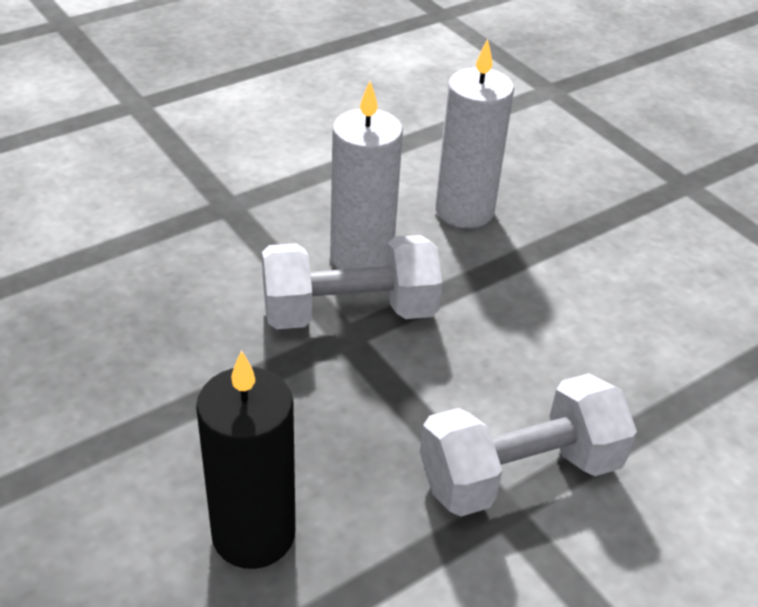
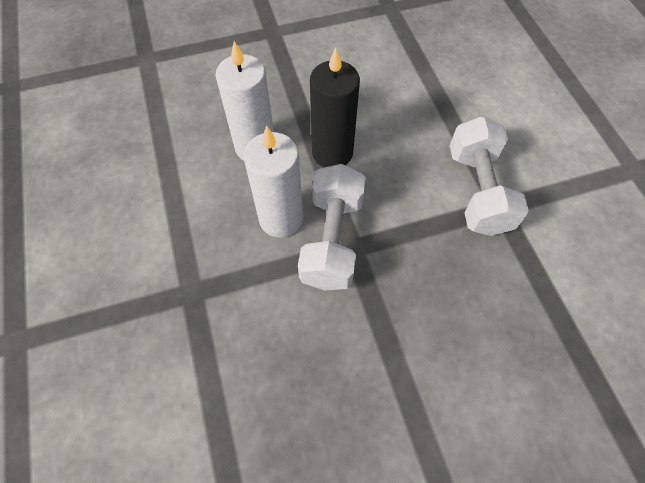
camera: 70 degrees left, 20 degrees up
(253, 534) = (502, 337): black candle -> black candle (332, 153)

